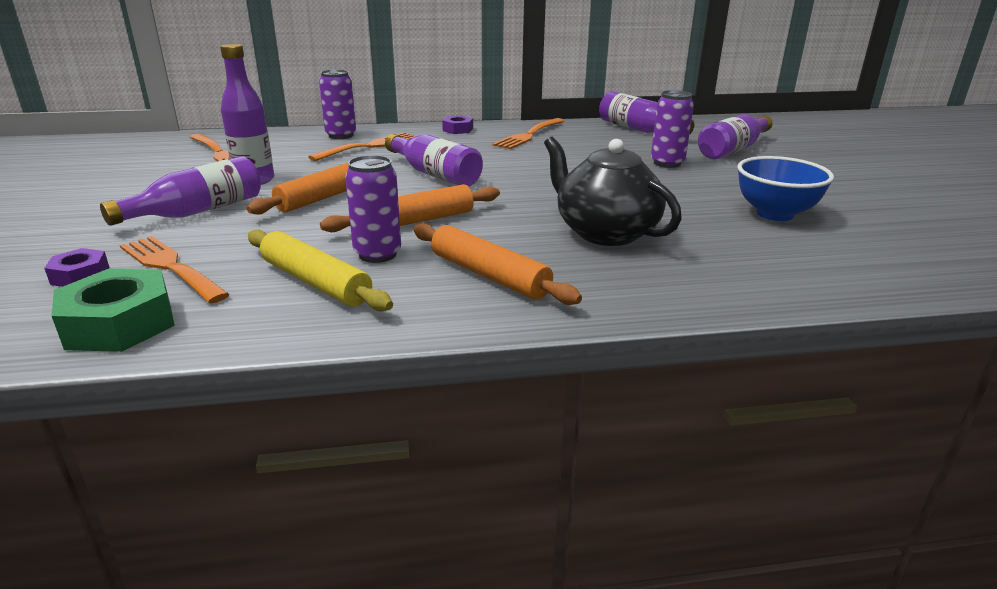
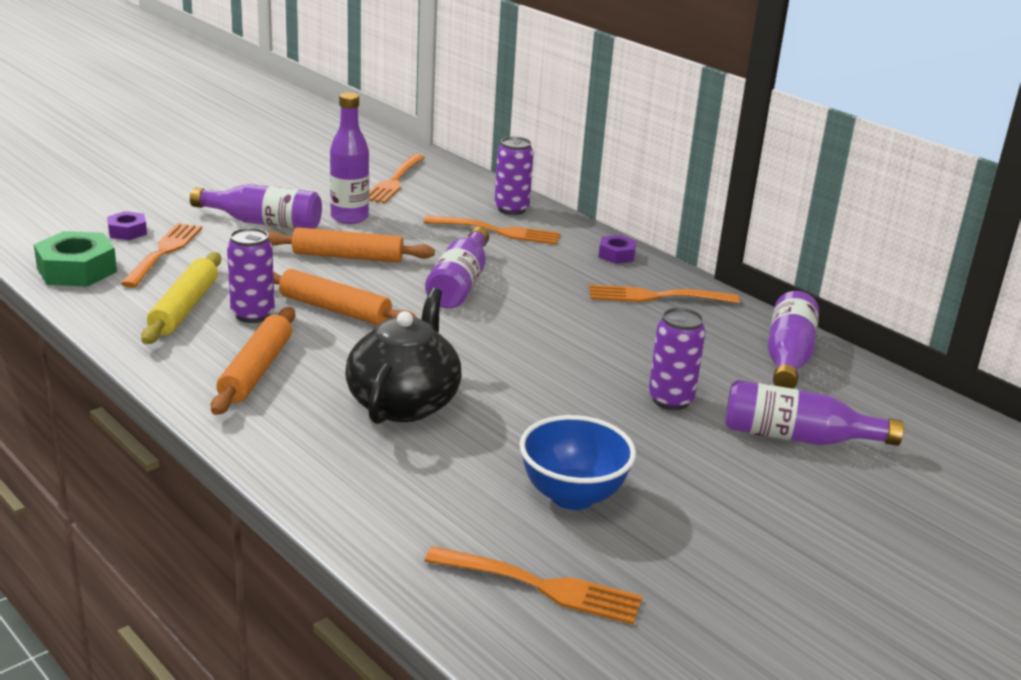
camera: 55 degrees right, 0 degrees up
(891, 249) = (541, 586): none -> orange fork

